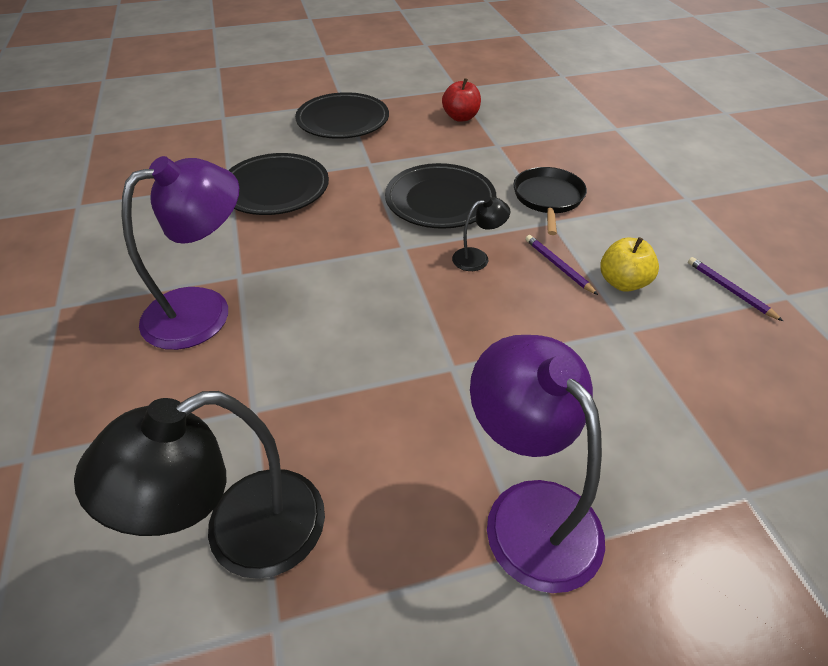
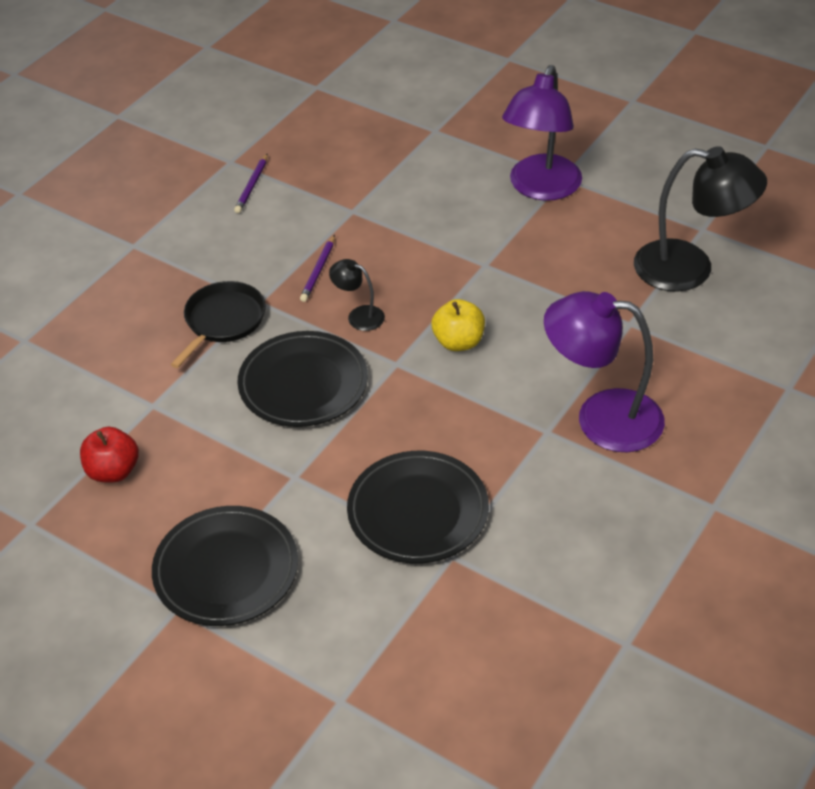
camera: 130 degrees left, 0 degrees up
(548, 198) = (223, 321): black pan -> black pan turned 150 degrees clockwise
(622, 282) = (301, 233): yellow apple -> yellow apple (458, 342)

